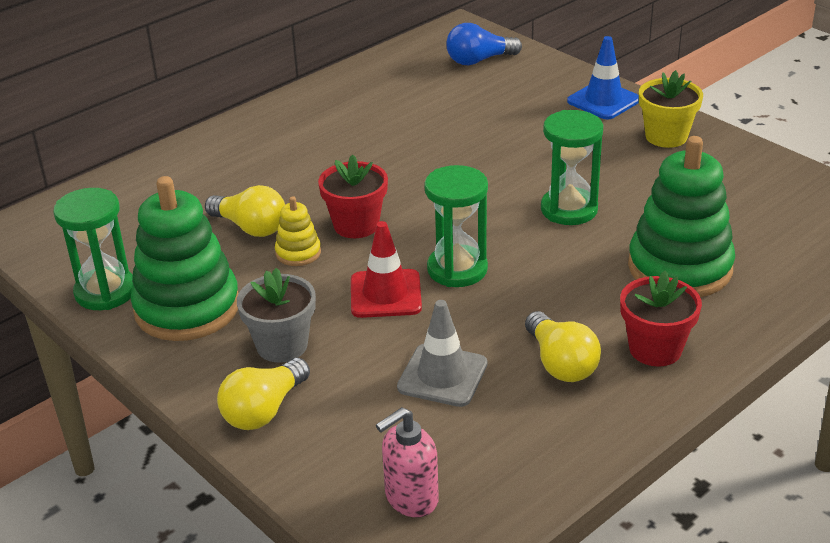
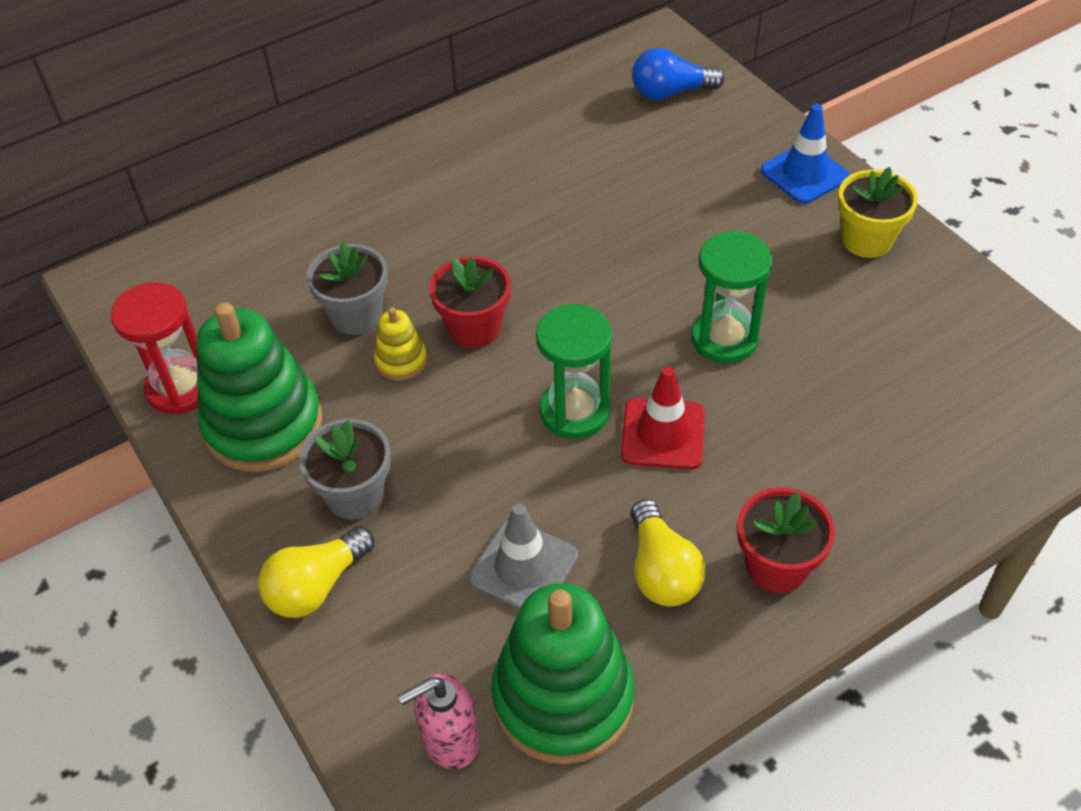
camera: 10 degrees right, 15 degrees up
(105, 292) = (180, 388): green hourglass -> red hourglass
(250, 227) = (356, 315): yellow light bulb -> grey flower pot
(385, 294) = (486, 436): red traffic cone -> red traffic cone (663, 434)
(679, 268) = (834, 446): green stacking toy -> green stacking toy (563, 697)

